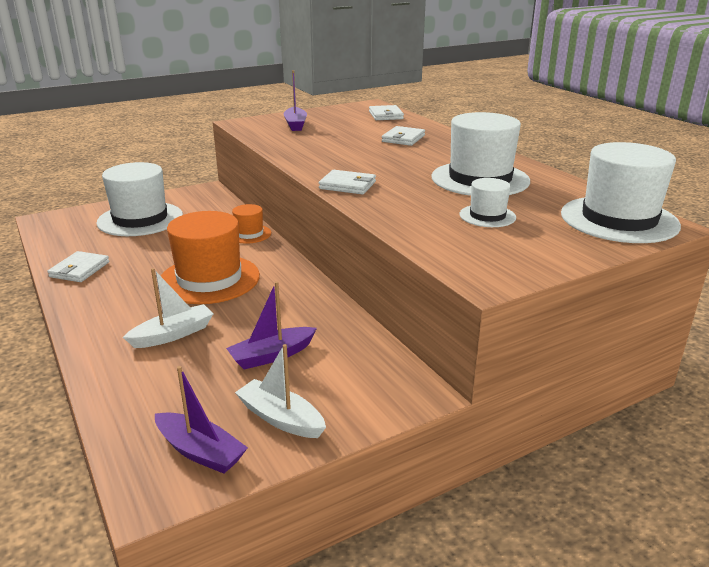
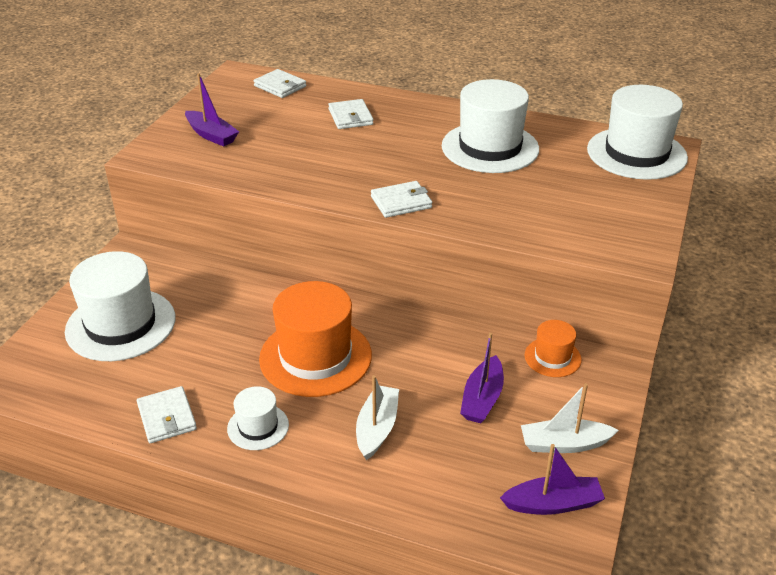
camera: 40 degrees left, 10 degrees up
(249, 234) = (270, 287): orange hat -> orange hat (552, 357)
(487, 216) = (554, 190): white hat -> white hat (258, 427)

